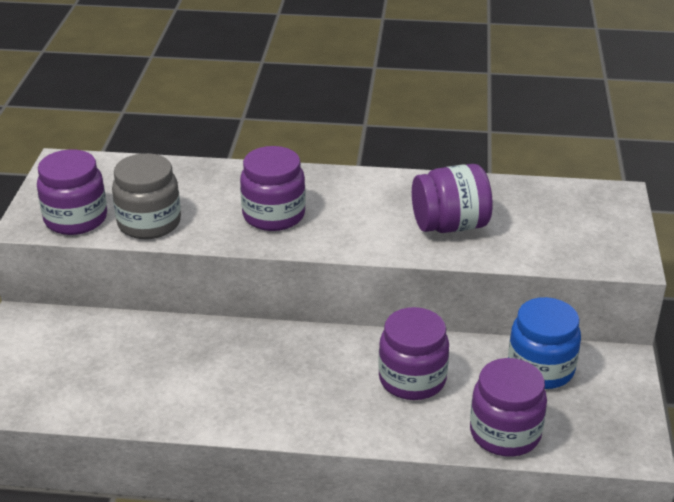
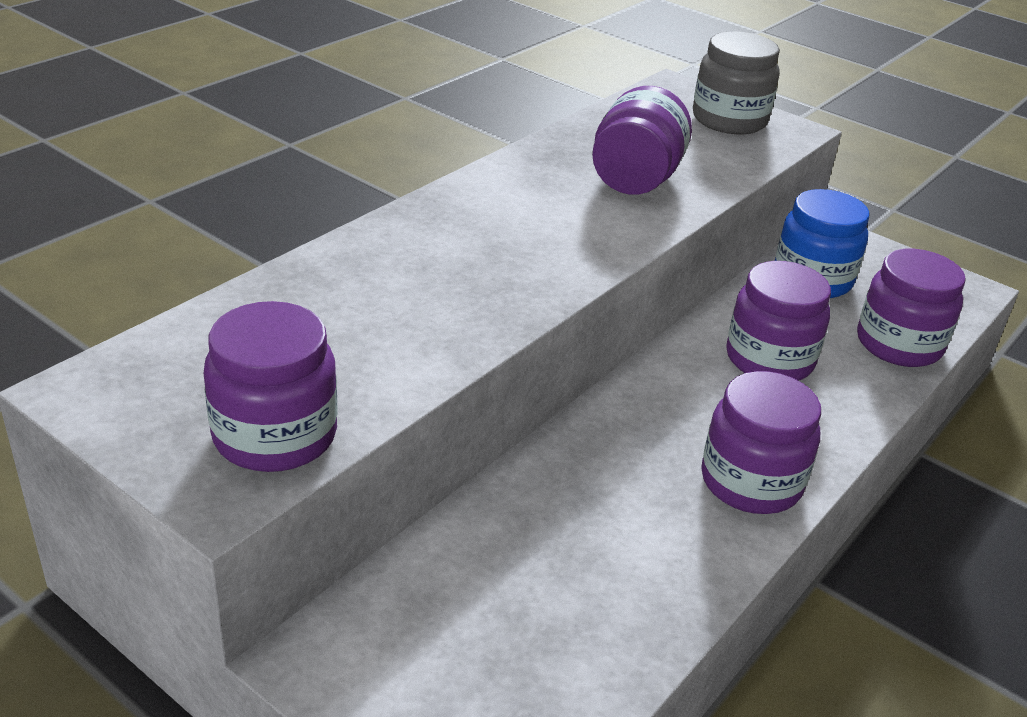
camera: 60 degrees left, 0 degrees up
(149, 223) = (377, 371): grey jar -> grey jar (729, 120)
(273, 215) = (481, 271): purple jar -> purple jar (751, 482)

